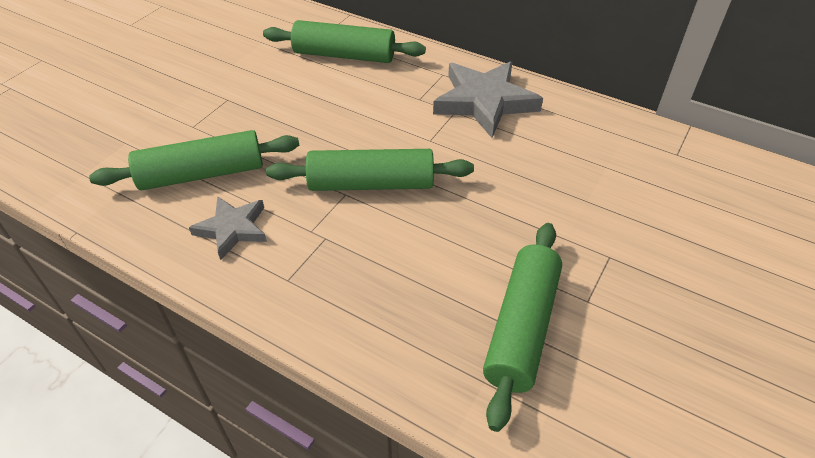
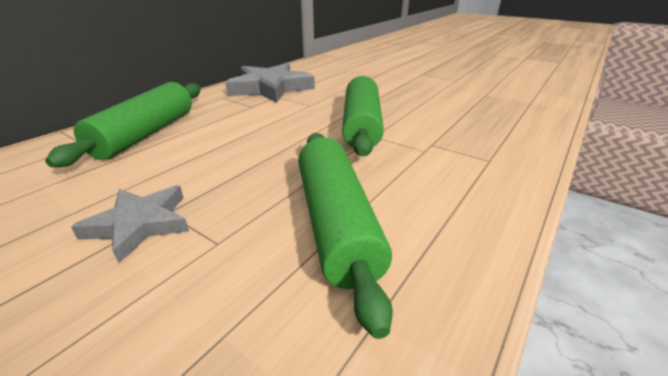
camera: 85 degrees left, 15 degrees down
(232, 229) = (434, 192): grey star -> grey star (140, 224)
(521, 327) = (485, 92): green rolling pin -> none

